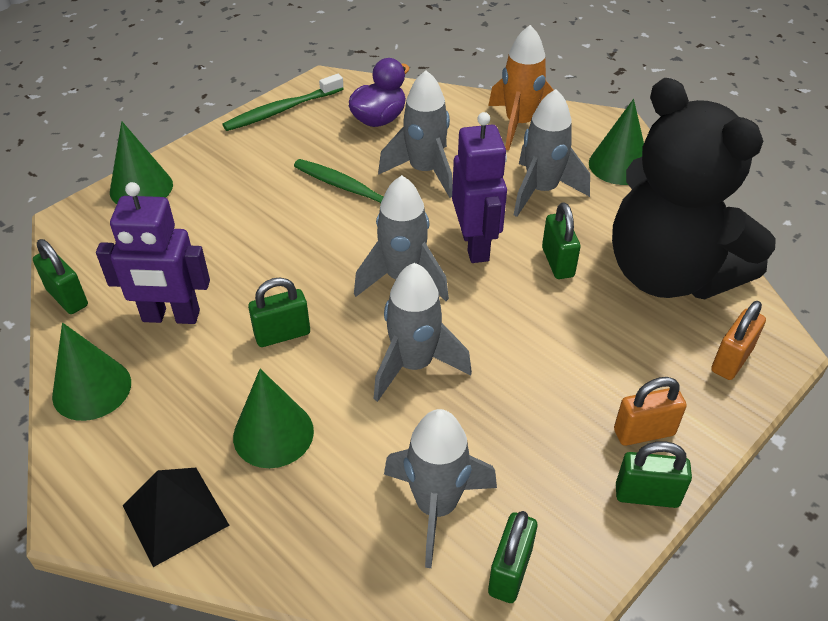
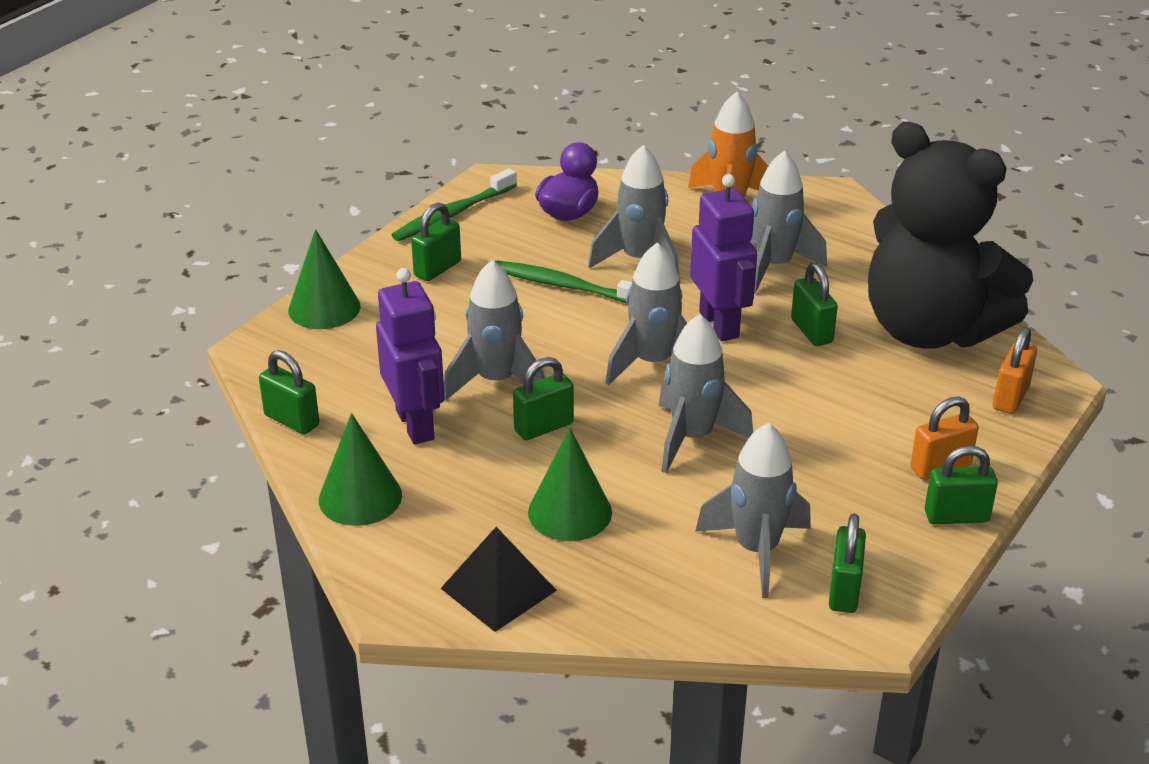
camera: 10 degrees left, 10 degrees down
(171, 316) = (415, 425): purple robot -> purple robot turned 105 degrees counterclockwise
(250, 160) = (437, 268): none -> green padlock
(258, 280) = (496, 381): none -> grey rocket
(619, 165) = (849, 233): green cone -> none

